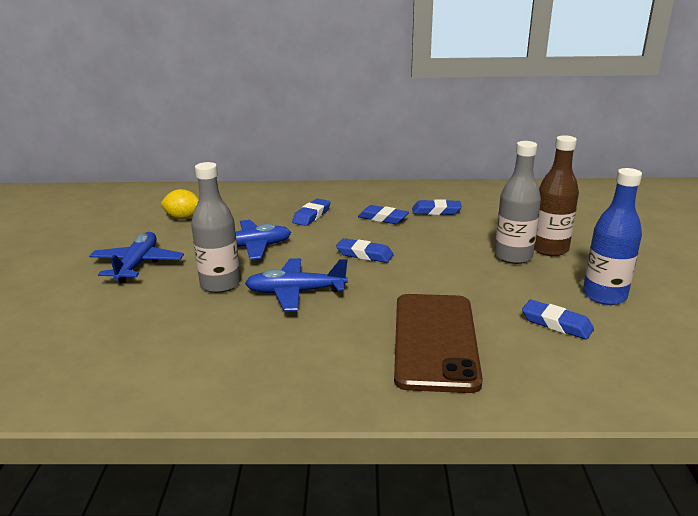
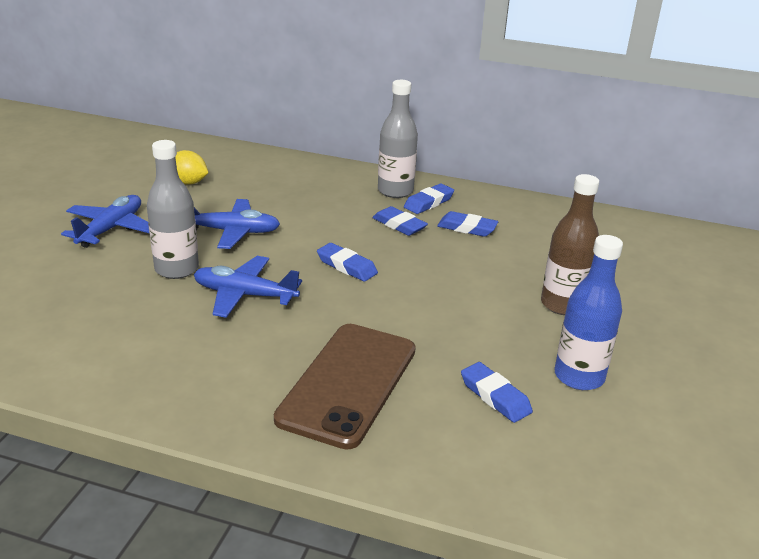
camera: 15 degrees right, 5 degrees up
(311, 215) = (323, 206): blue eraser -> blue eraser (428, 202)
(513, 256) = (511, 304): grey bottle -> grey bottle (395, 191)

